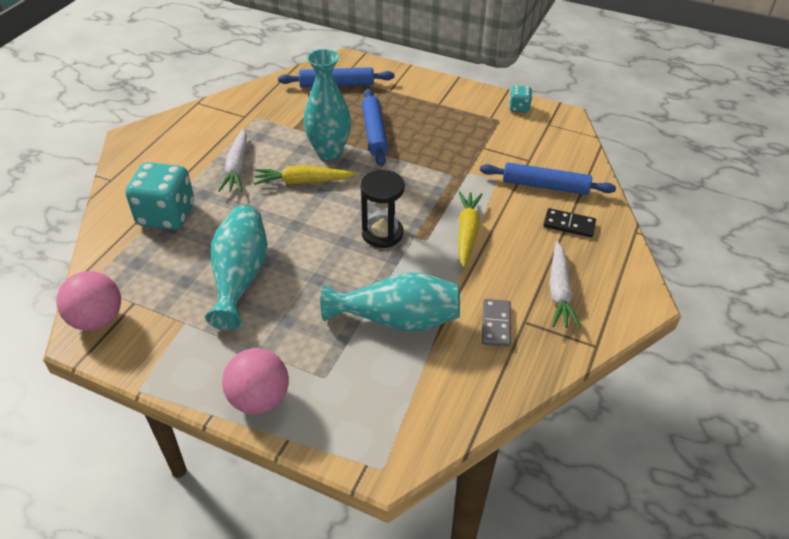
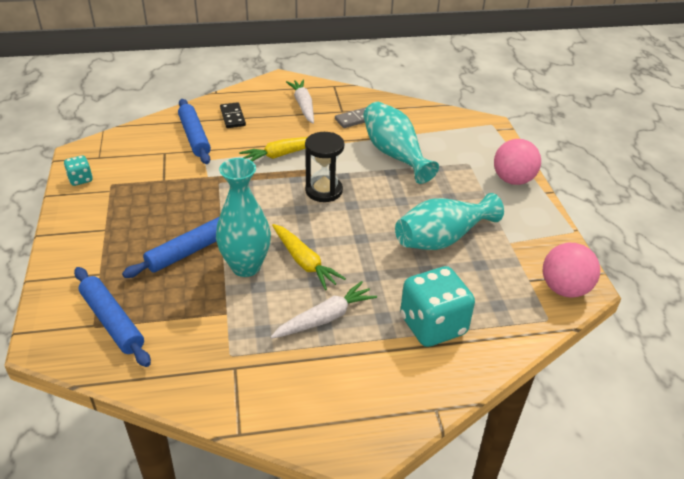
camera: 125 degrees left, 5 degrees down
(559, 291) = (303, 106): white carrot -> white carrot turned 75 degrees counterclockwise

